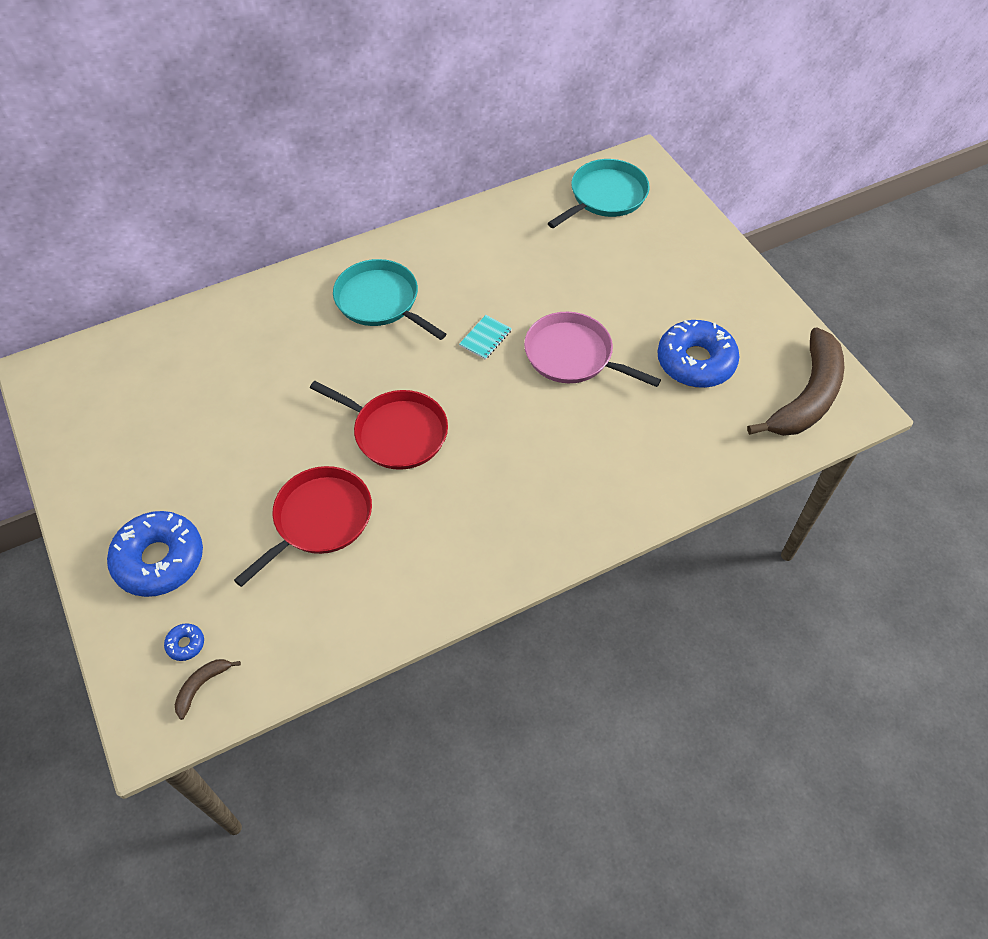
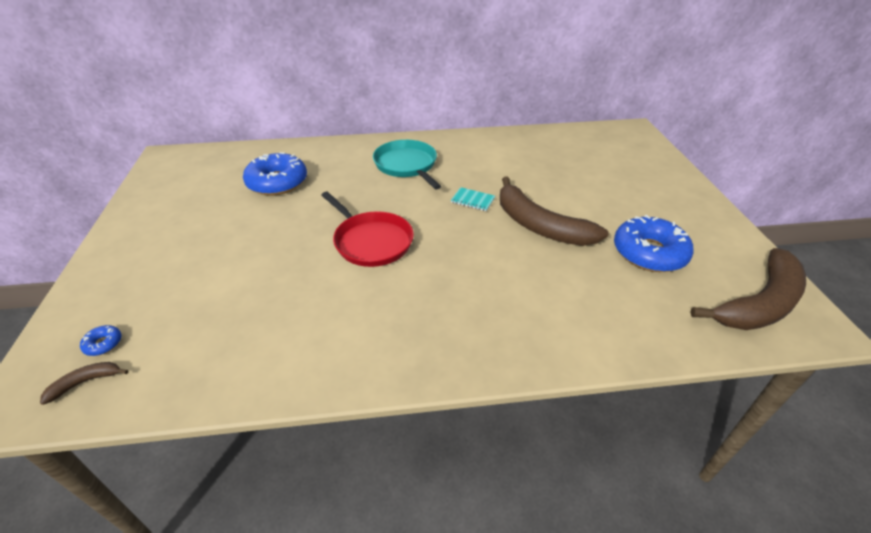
camera: 20 degrees right, 15 degrees down
(159, 560) = (139, 278): blue donut -> blue donut (277, 182)
(319, 520) = (273, 283): red pan -> none
(485, 338) = (473, 200): turquoise notebook -> turquoise notebook turned 60 degrees clockwise
(573, 356) = (539, 225): pink pan -> brown banana
(605, 196) = (601, 142): turquoise pan -> none

